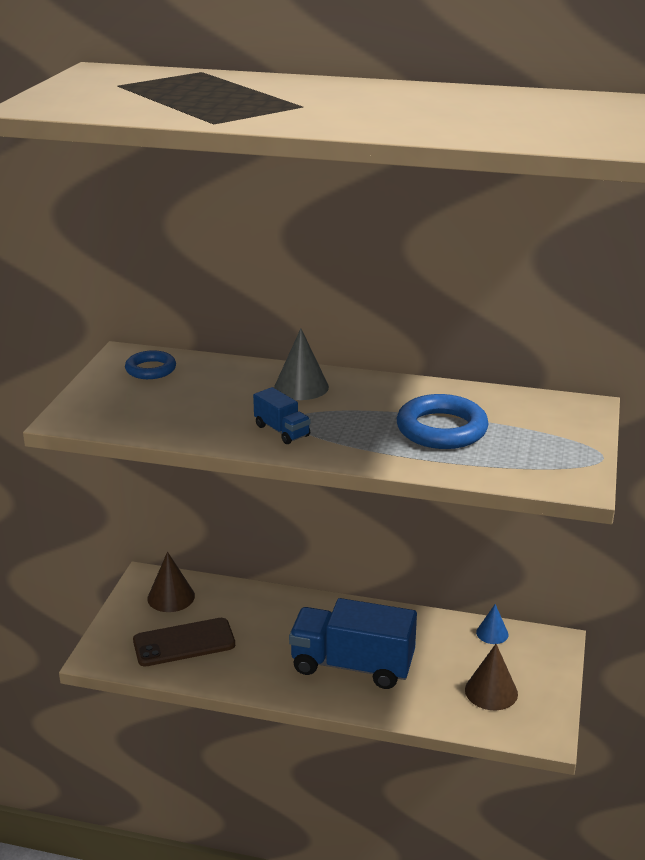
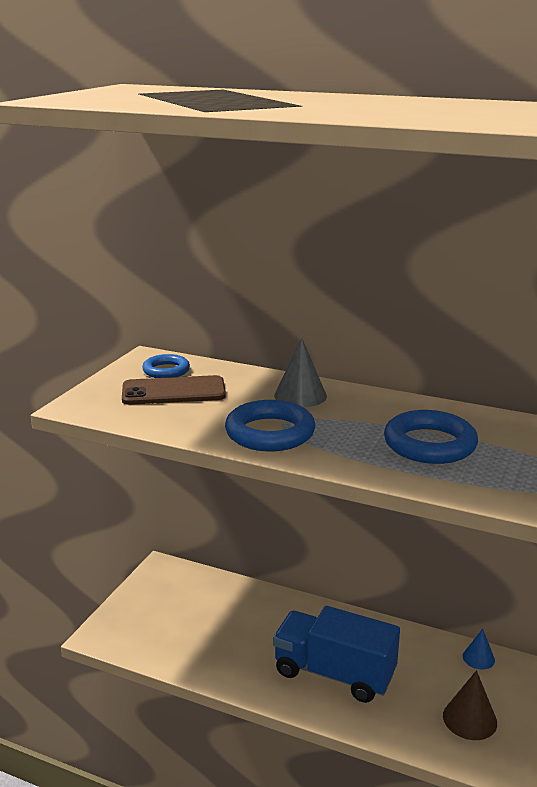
camera: 10 degrees right, 5 degrees down
(171, 597) = (179, 587): brown cone -> none
(184, 643) = (180, 632): brown phone -> brown phone (173, 391)
(282, 431) = (270, 433): blue truck -> blue ring

